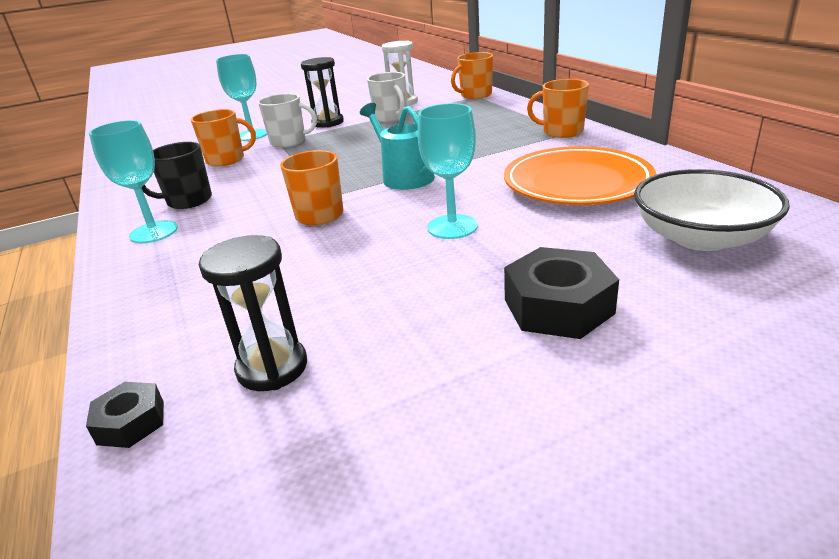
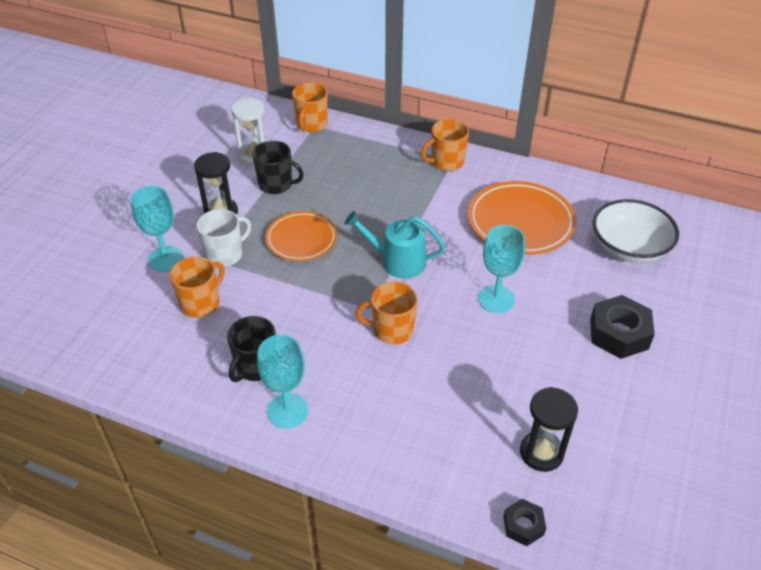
camera: 45 degrees left, 15 degrees up
(354, 146) = (301, 239): none -> orange plate
(391, 117) = (276, 184): white mug -> black mug

